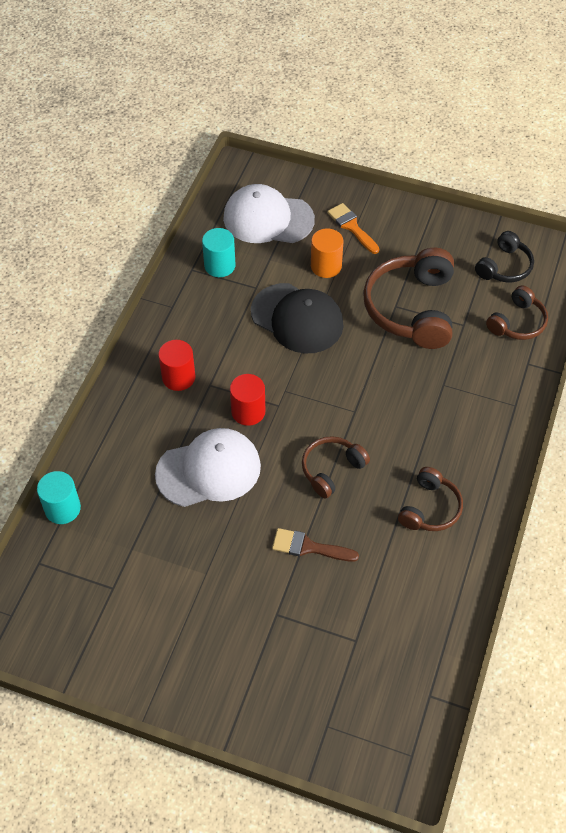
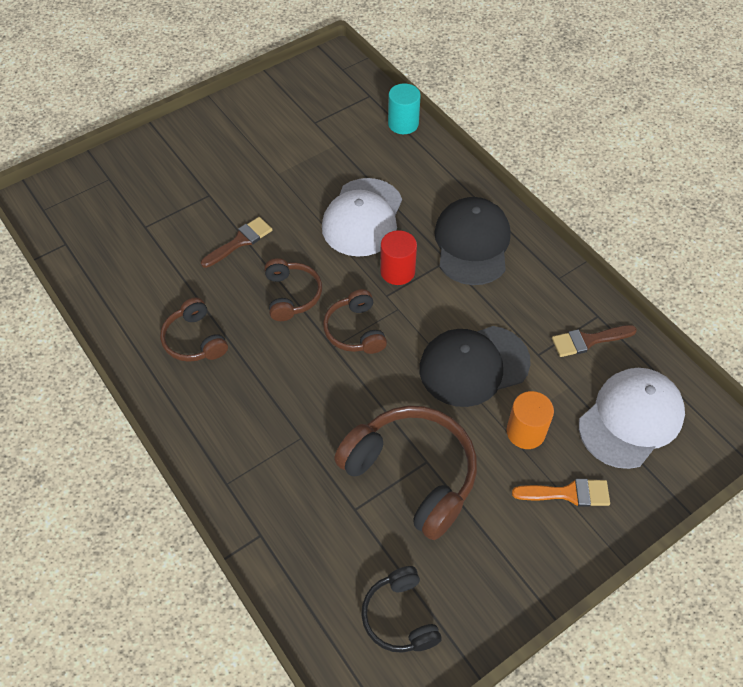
camera: 125 degrees right, 0 degrees up
(178, 377) = (472, 243): red cylinder -> black cap
(219, 265) = (588, 340): turquoise cylinder -> brown brush
(517, 322) = (316, 567): brown headphones -> brown headphones (355, 330)

